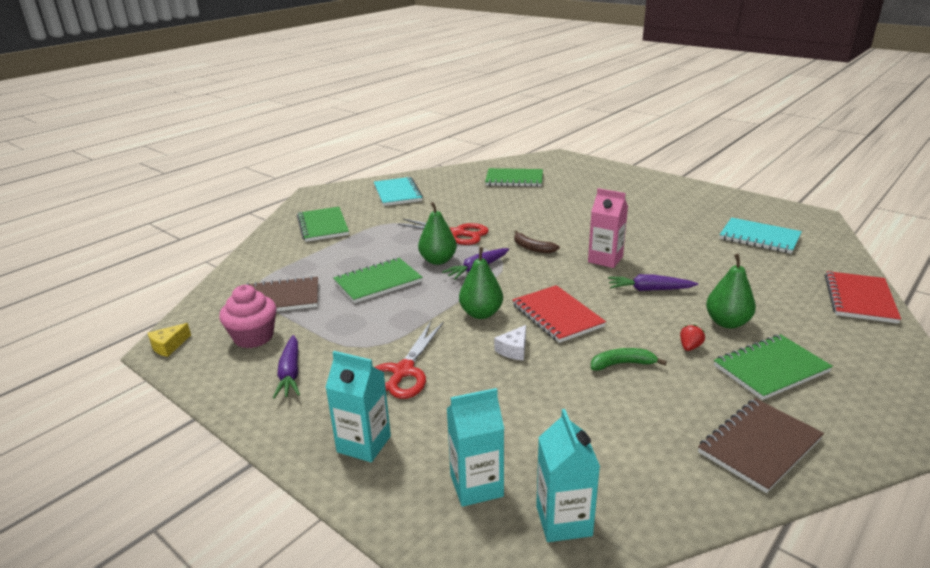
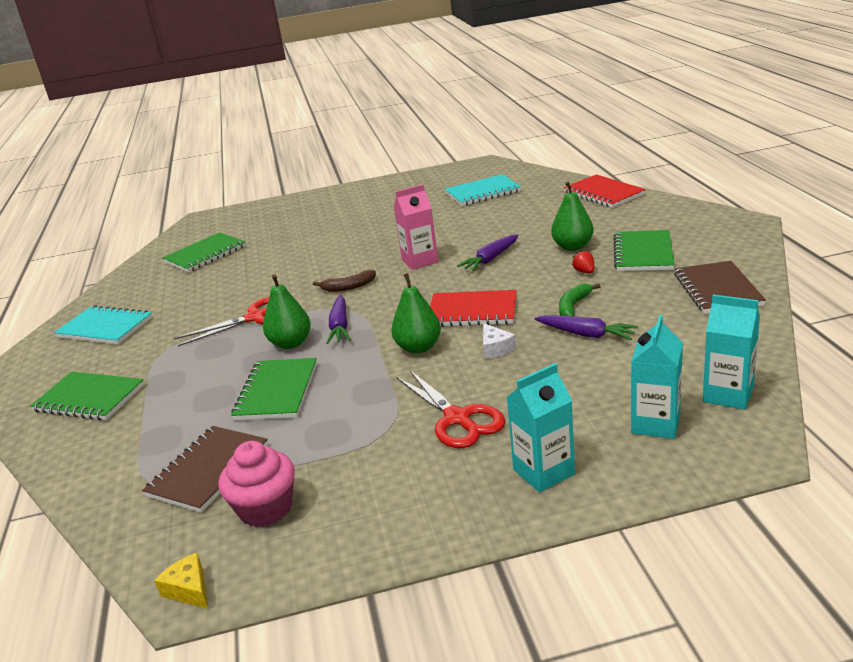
camera: 50 degrees left, 0 degrees up
(168, 346) = (189, 589): yellow cheese -> yellow cheese turned 150 degrees clockwise
(290, 373) = (373, 495): purple carrot -> purple carrot (586, 334)

